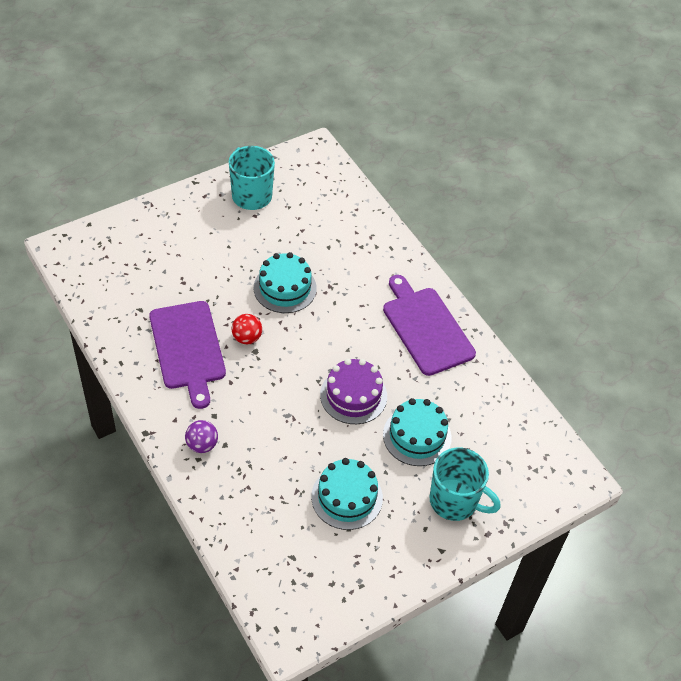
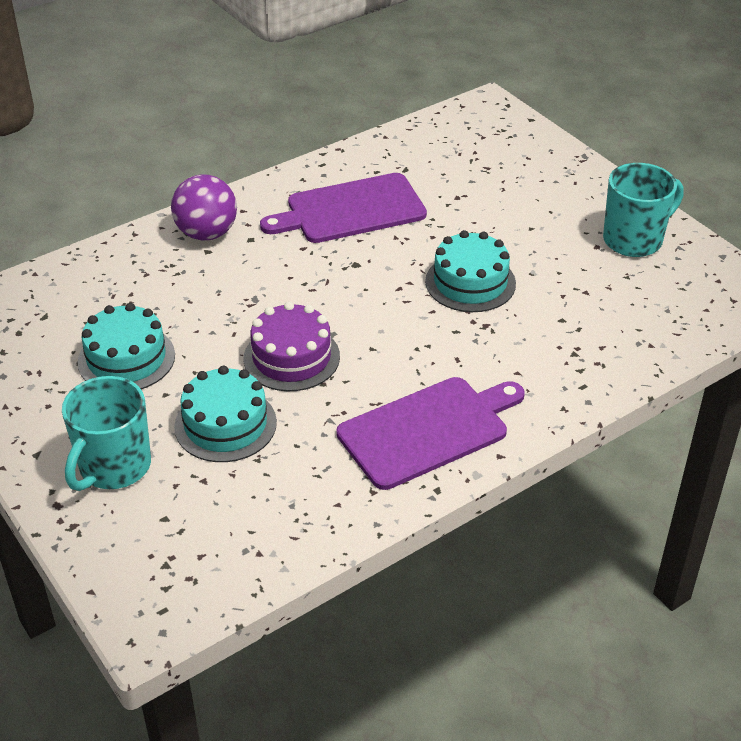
camera: 90 degrees right, 10 degrees down
(202, 445) = (207, 233): purple ball -> purple ball, size x1.60
(247, 338) = (376, 255): red ball -> none

